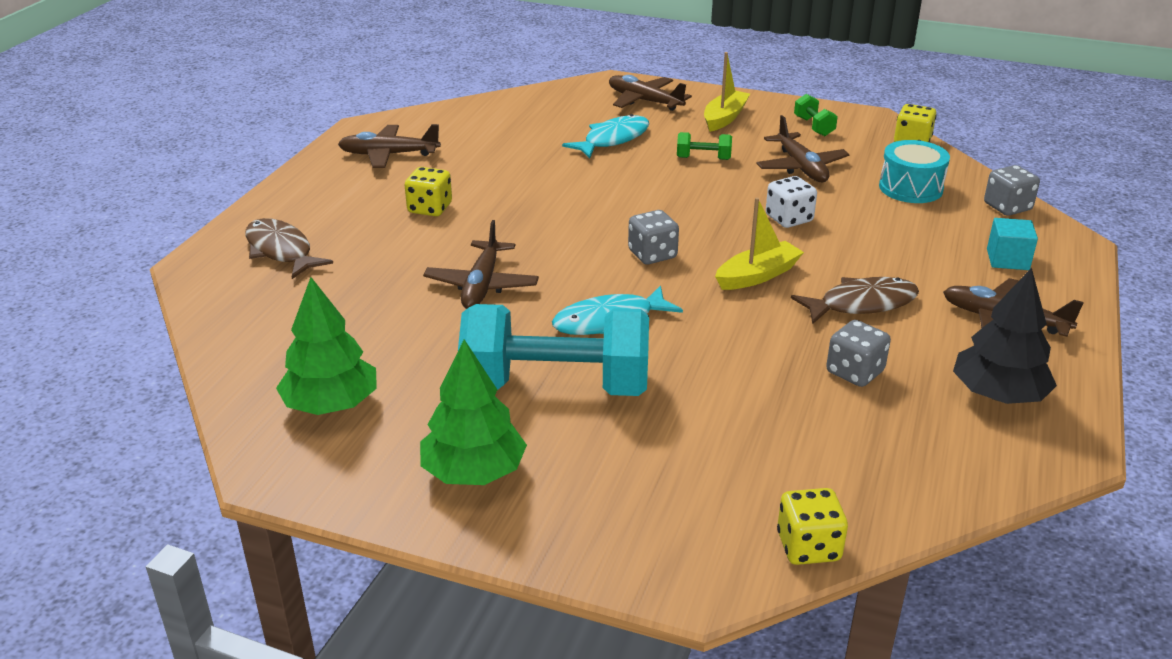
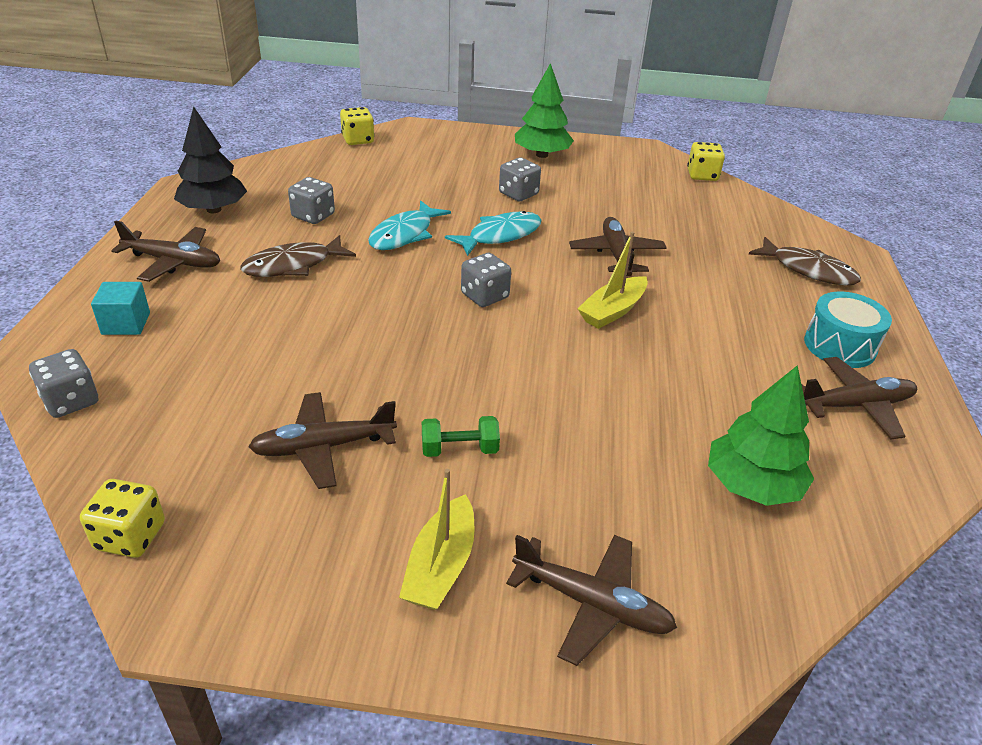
camera: 165 degrees right, 5 degrees up
(331, 405) = (648, 176): green tree -> green tree (752, 485)
(430, 208) = (730, 328): yellow dice -> yellow dice (702, 175)
(556, 386) = (518, 194): turquoise dumbbell -> grey dice
(613, 139) = (597, 477): turquoise fish -> turquoise fish (404, 234)
(757, 275) = (384, 284): yellow boat -> yellow boat (612, 311)
(789, 219) = (348, 354): white dice -> none
(801, 167) = (323, 447): brown plane -> brown plane turned 75 degrees counterclockwise
(813, 126) = (287, 560): green dumbbell -> none
(910, 188) = (182, 422): turquoise drum -> turquoise drum (839, 346)

